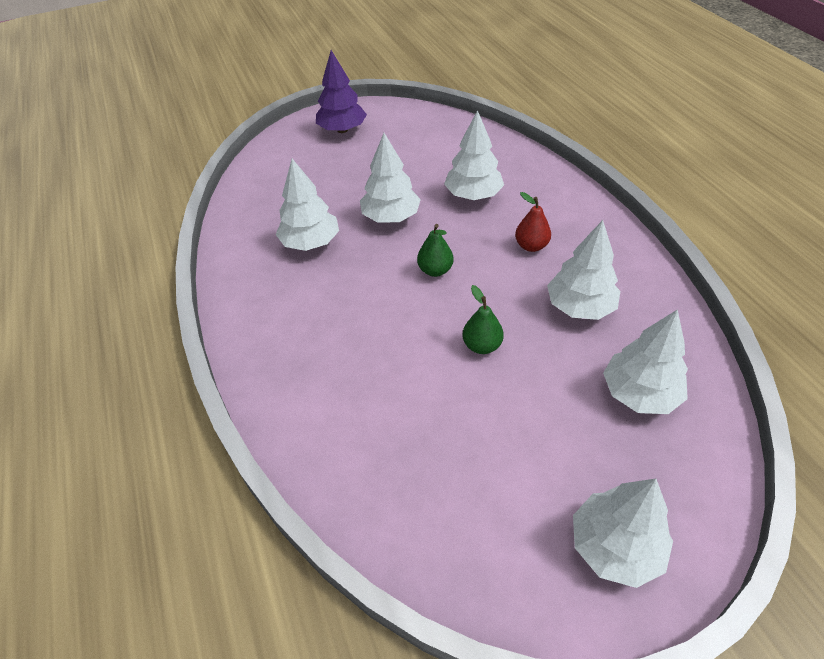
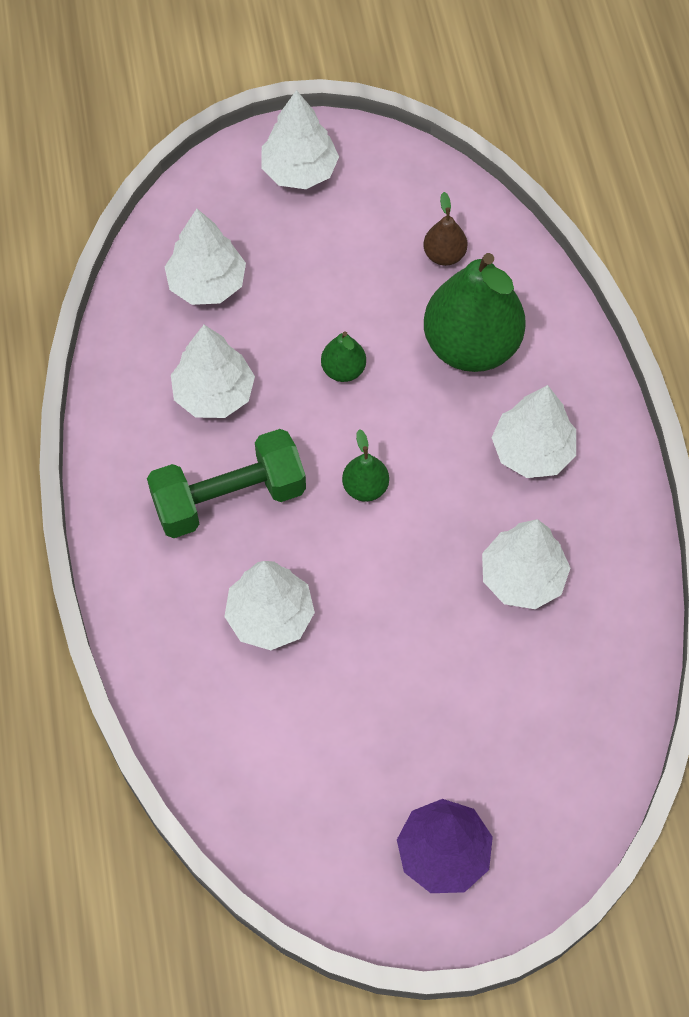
camera: 170 degrees left, 15 degrees up
(374, 389) = (471, 346): none -> green pear
(391, 217) = (402, 600): white tree -> white tree (532, 451)
(419, 475) = (444, 255): none -> brown pear
(531, 246) = (229, 498): red pear -> green dumbbell

